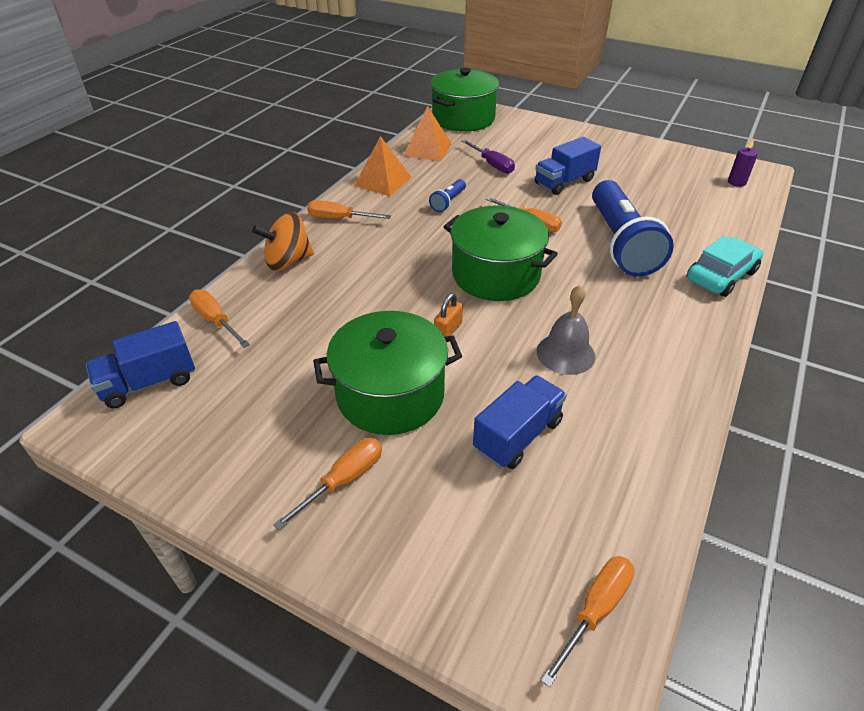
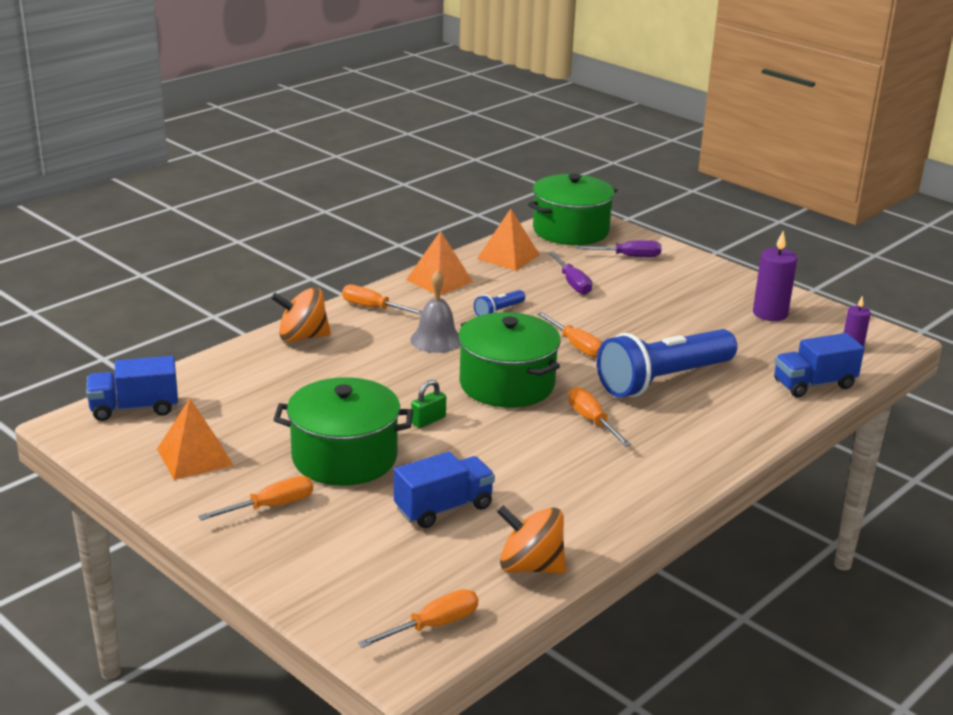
camera: 15 degrees right, 15 degrees down
(216, 321) = (212, 373): orange screwdriver -> orange screwdriver (592, 421)
(235, 432) = (194, 457): none -> orange pyramid
(448, 330) = (428, 420): orange padlock -> green padlock
(521, 134) = (628, 256): none -> purple screwdriver
(564, 182) = (643, 313): blue truck -> blue truck (814, 384)
(565, 353) = (533, 459): grey bell -> grey bell (436, 340)
(621, 243) = (663, 380): blue flashlight -> blue flashlight turned 45 degrees clockwise
(641, 491) = (530, 566): none -> orange spinning top
(657, 165) = (770, 313): none -> purple candle
(721, 276) = (752, 427): turquoise car -> none

